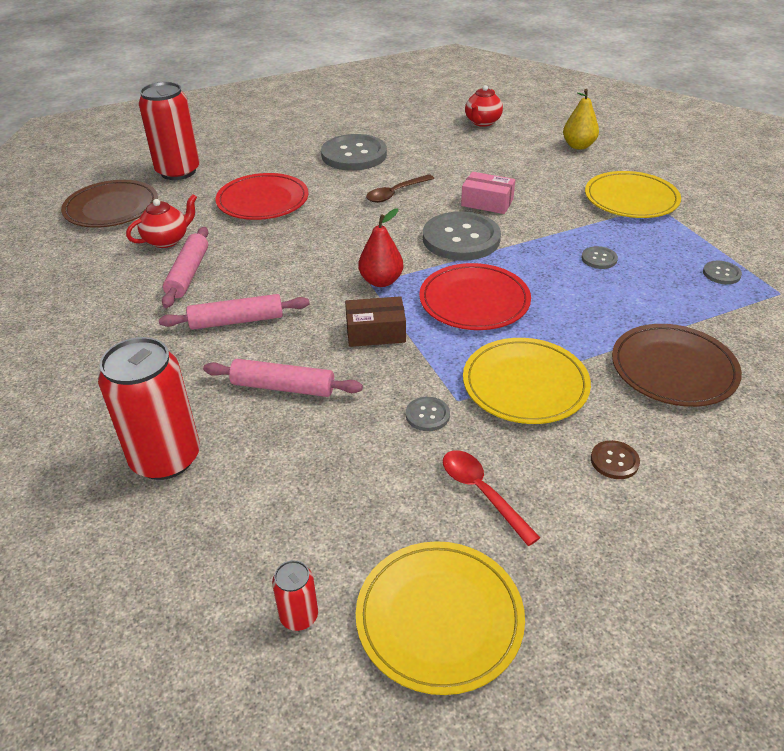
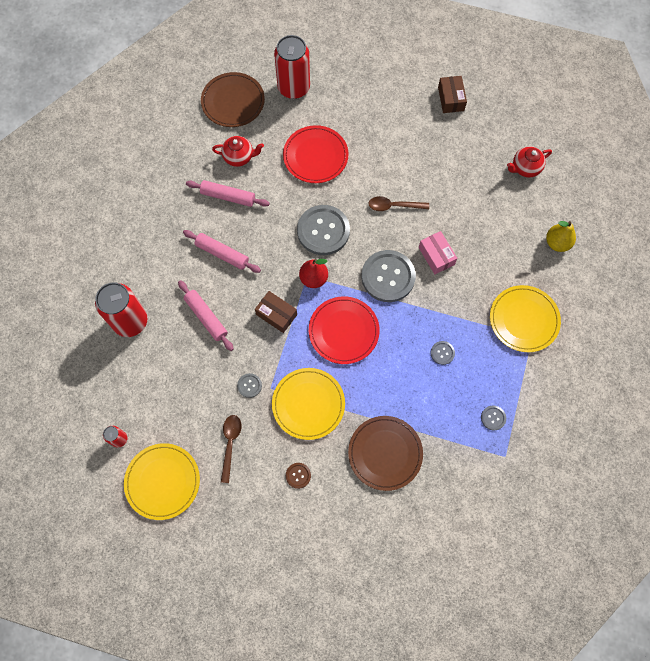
camera: 40 degrees right, 30 degrees up
(188, 274) = (228, 196): pink rolling pin -> pink rolling pin turned 60 degrees clockwise
(354, 155) = (407, 145): grey button -> grey button (323, 231)
(356, 116) = (451, 99): none -> brown box
(481, 492) = (230, 443): red spoon -> brown spoon

